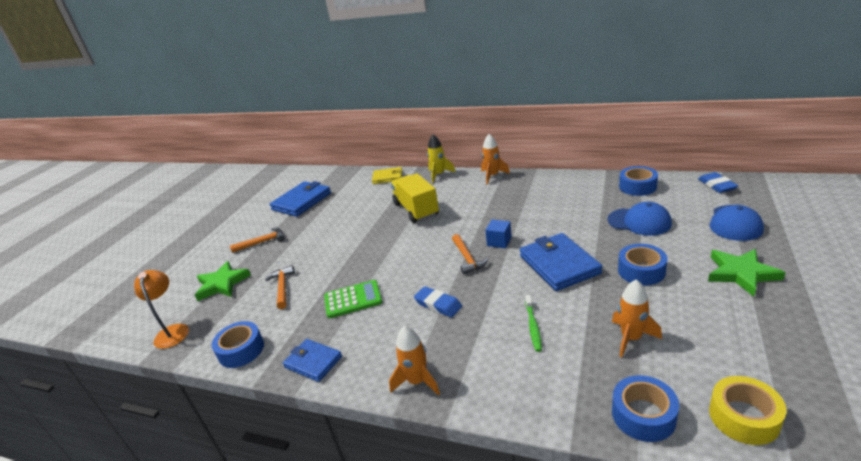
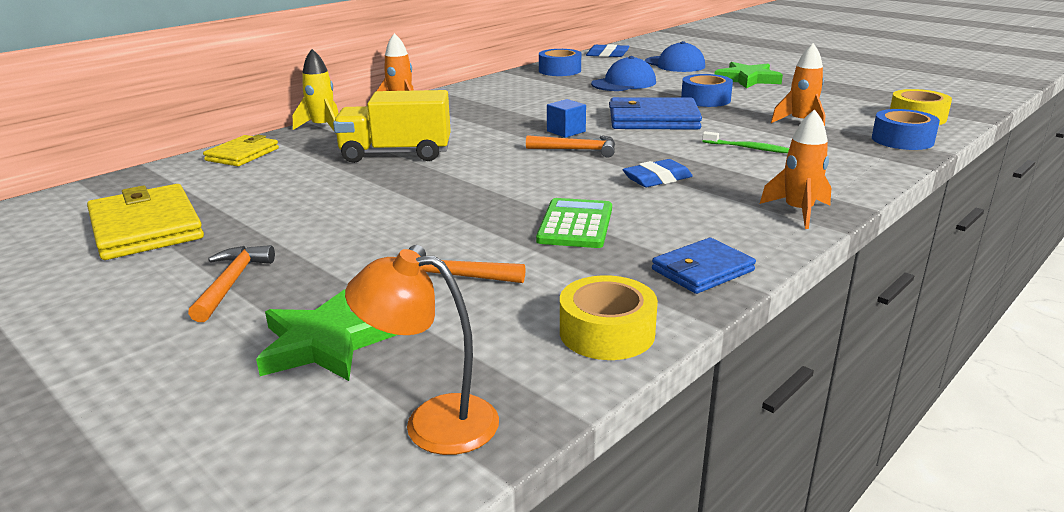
camera: 70 degrees left, 5 degrees down
(241, 350) = (607, 332): blue tape -> yellow tape
(302, 201) = (146, 227): blue wallet -> yellow wallet

